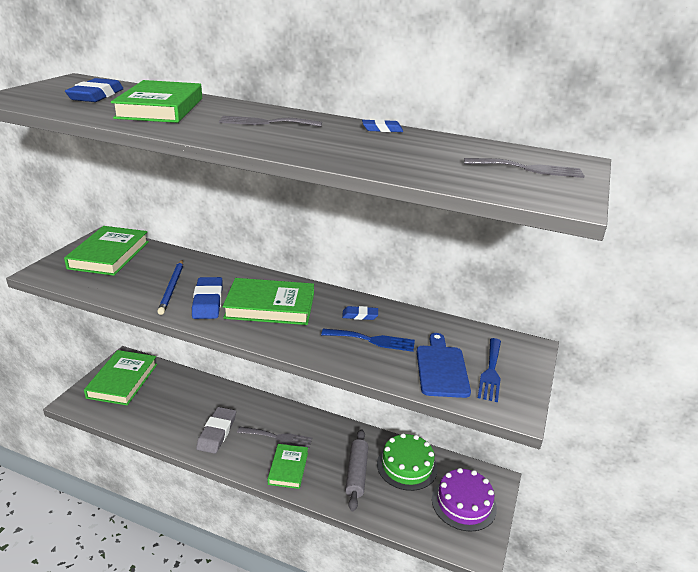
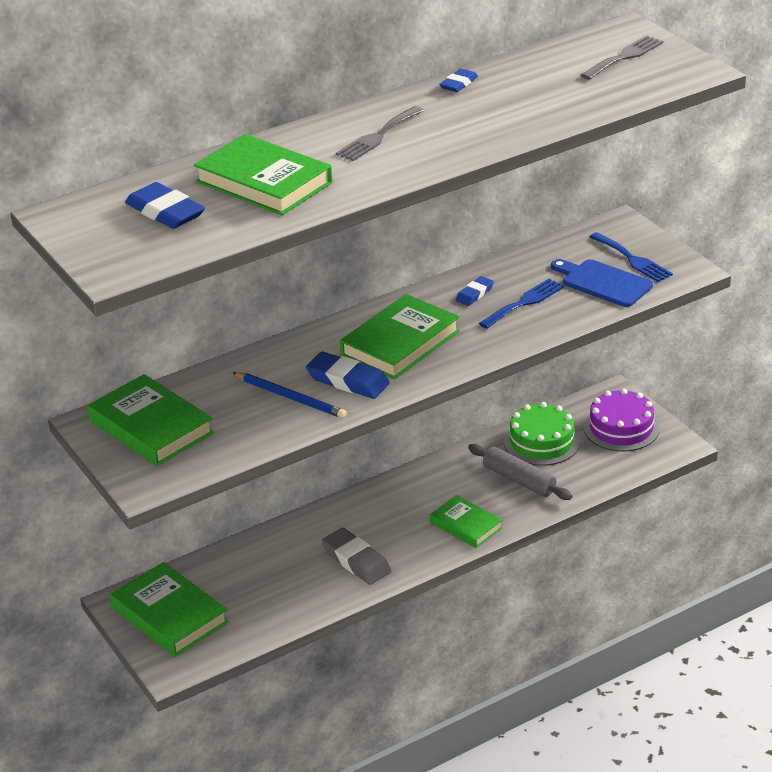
camera: 50 degrees left, 5 degrees up
(278, 438) = (411, 516): grey fork -> none

